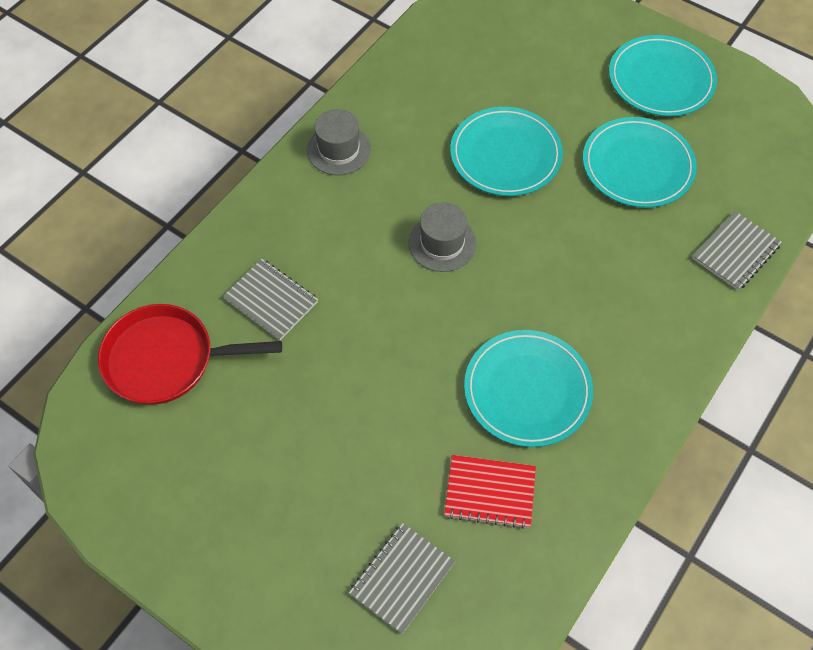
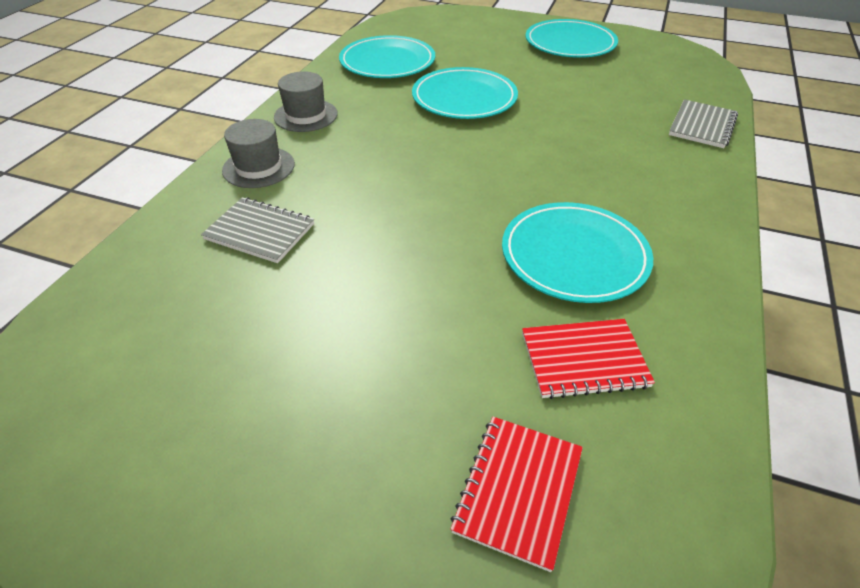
camera: 15 degrees left, 15 degrees down
(165, 359) = (134, 307): red pan -> none
(402, 578) = (518, 490): grey notebook -> red notebook
(442, 243) = (431, 160): grey hat -> grey hat (258, 167)
(637, 166) = (582, 89): turquoise plate -> turquoise plate (387, 62)

